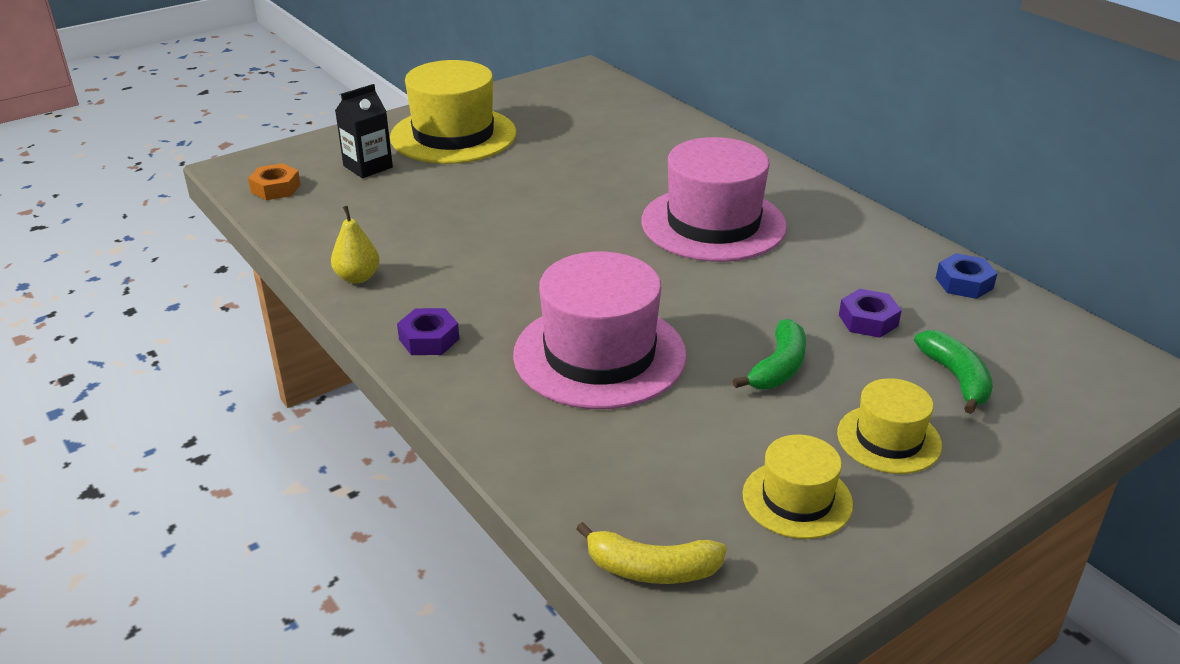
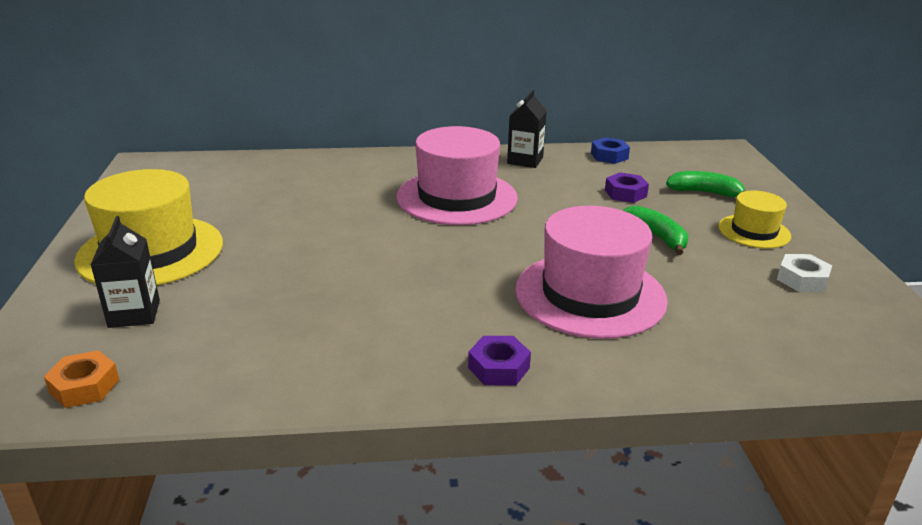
camera: 60 degrees left, 5 degrees down
(357, 277) = (348, 379): yellow pear -> none
(651, 569) = (860, 356): yellow banana -> none
(797, 499) = (802, 279): yellow hat -> white nut
(862, 233) = (525, 160): none -> black carton

